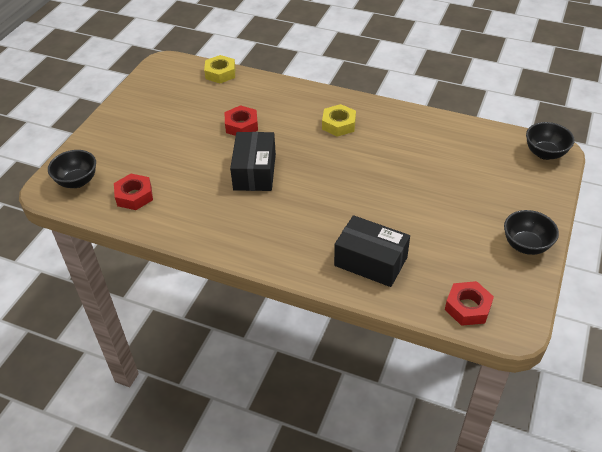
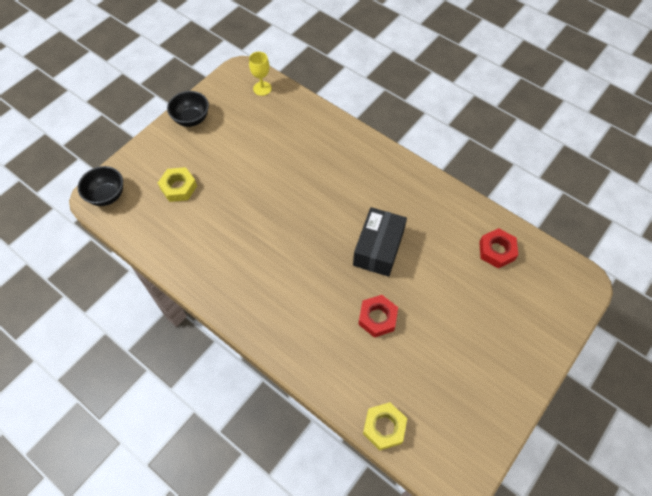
camera: 165 degrees left, 15 degrees up
(77, 181) = (554, 285): black bowl -> none
(338, 124) = (274, 289): yellow nut -> yellow nut (178, 187)
(370, 261) = (311, 136): black box -> none
(468, 307) = (262, 88): red nut -> yellow goblet

